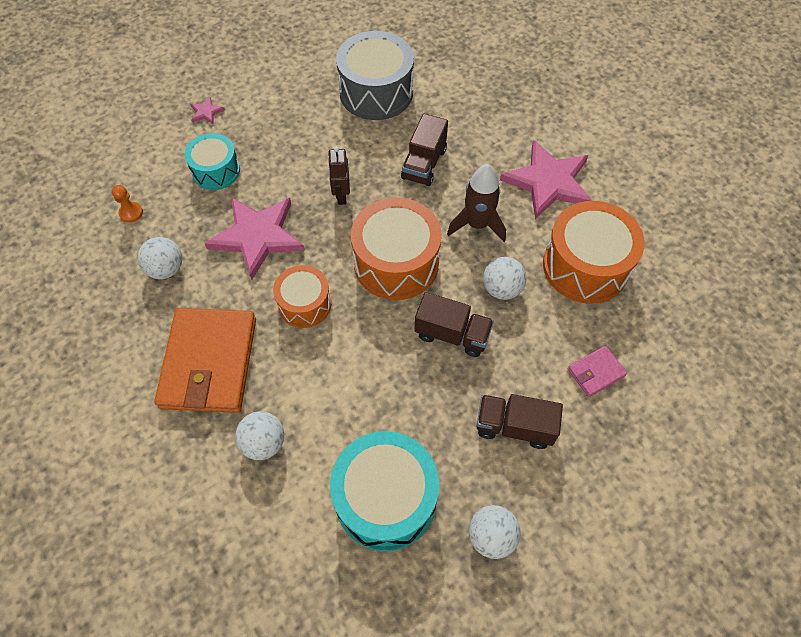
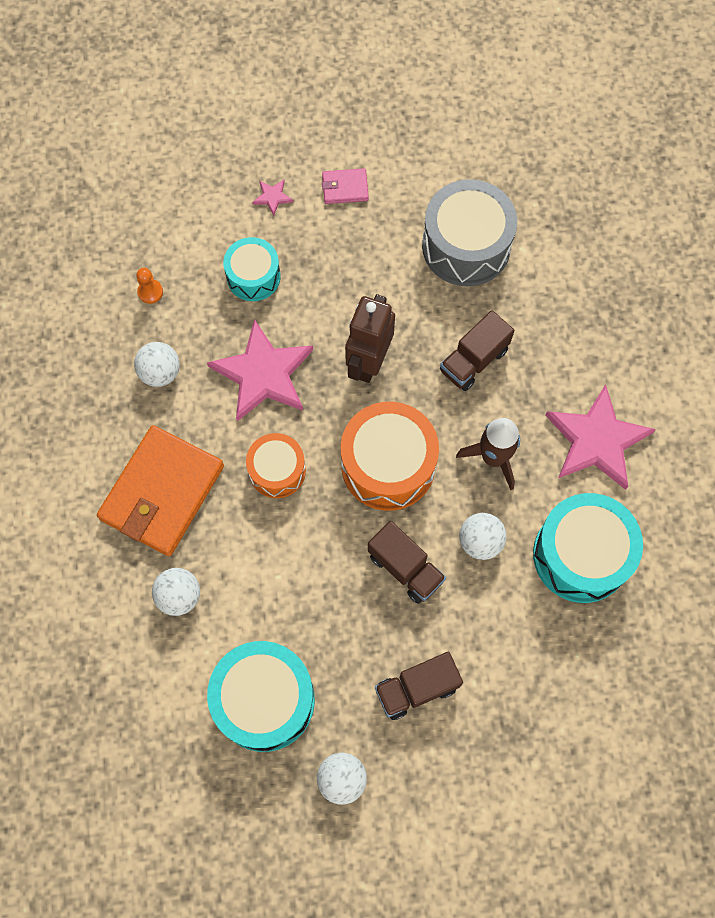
camera: 25 degrees right, 10 degrees up
(341, 195) = (368, 362): brown robot -> brown robot, size x1.66
(514, 427) = (416, 689): brown truck -> brown truck turned 60 degrees counterclockwise
(585, 266) = (581, 555): orange drum -> turquoise drum
(596, 372) = (526, 672): pink wallet -> pink wallet (345, 188)

